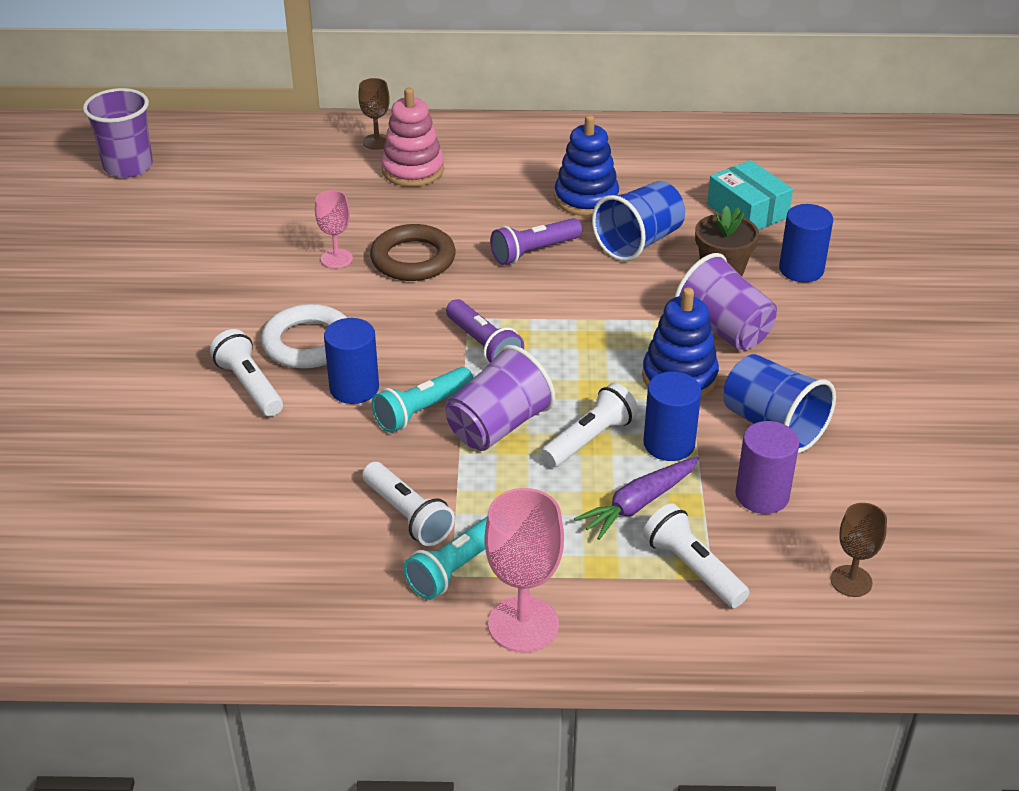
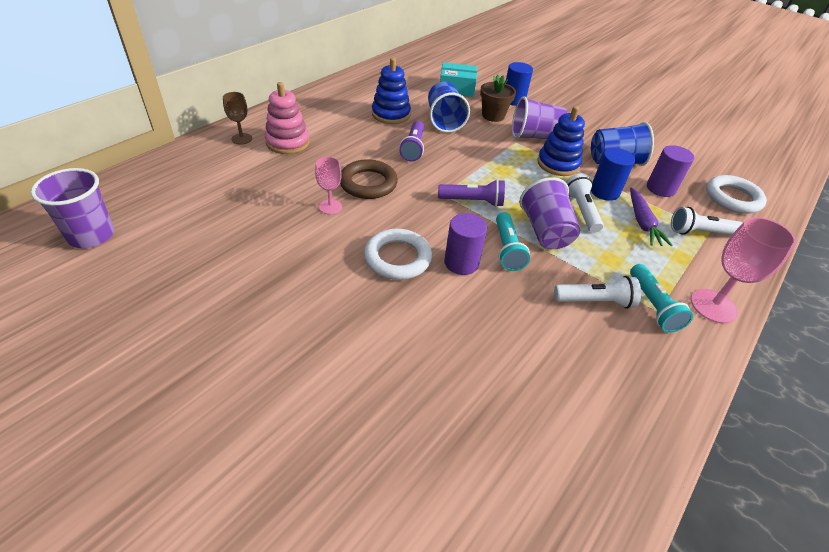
camera: 55 degrees left, 5 degrees up
(249, 386) = (412, 303): white flashlight -> none
(354, 388) = (461, 263): blue cylinder -> purple cylinder
(851, 581) = (732, 198): brown goblet -> white ring

